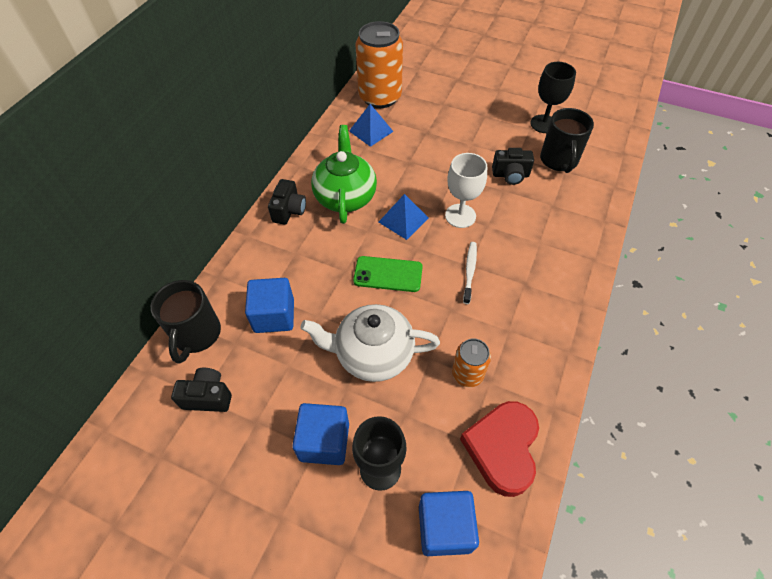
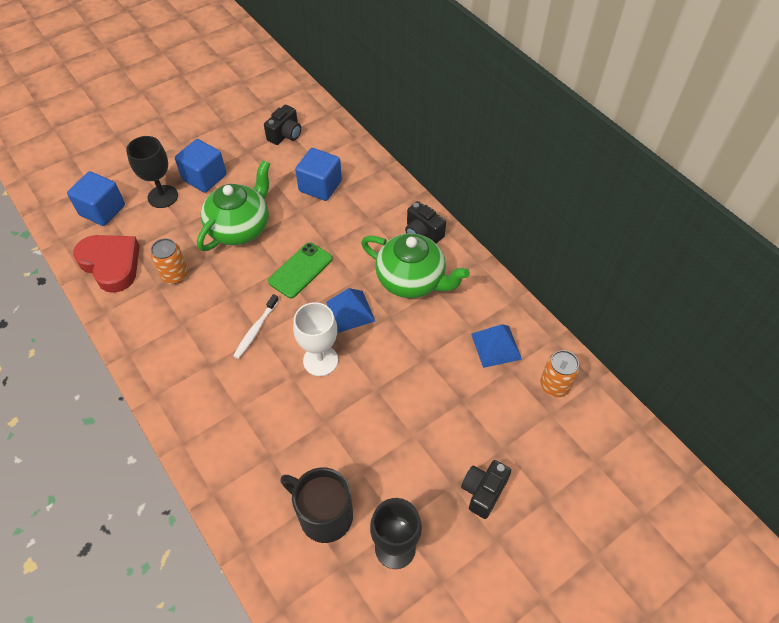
camera: 120 degrees right, 0 degrees up
(196, 335) = (338, 142): black mug -> none
(372, 354) = (240, 228): white teapot -> green teapot
(380, 97) = (554, 385): orange can -> orange can, size x0.51
(469, 271) = (255, 330): white toothbrush -> white toothbrush turned 75 degrees clockwise
(510, 175) = (339, 444): black camera -> black camera (483, 492)

